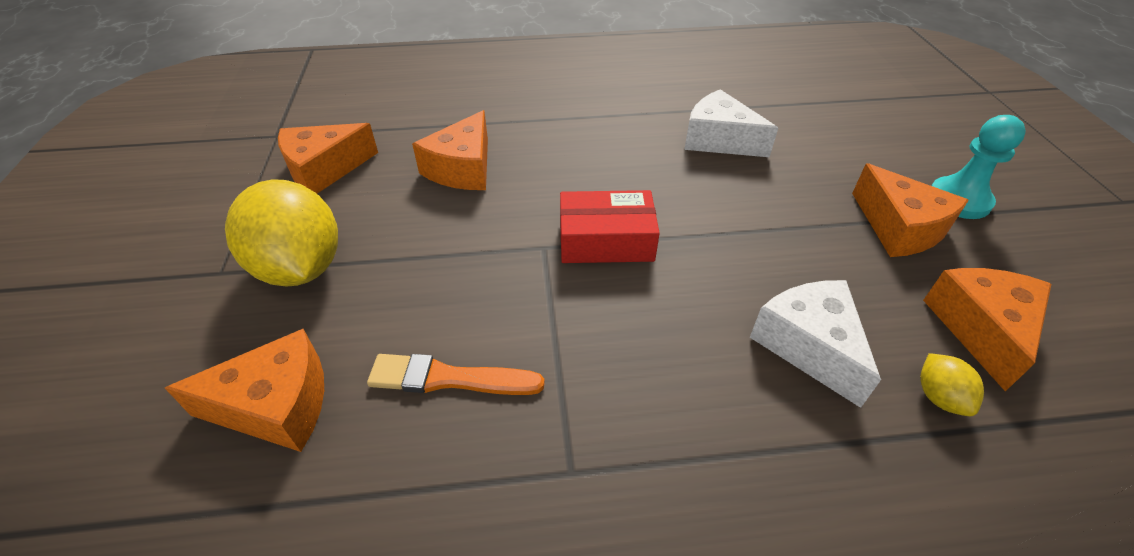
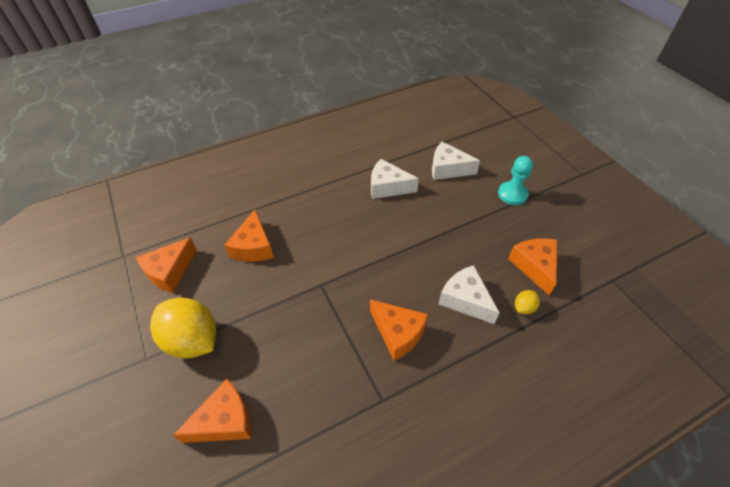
camera: 20 degrees left, 5 degrees up
(448, 378) = (305, 375): orange brush -> none
(606, 240) = (351, 270): red box -> none
(838, 138) = (448, 169): none -> white cheese
(899, 228) = (489, 219): orange cheese -> orange cheese (398, 333)
(939, 397) = (524, 307): yellow lemon -> yellow lemon turned 75 degrees clockwise

